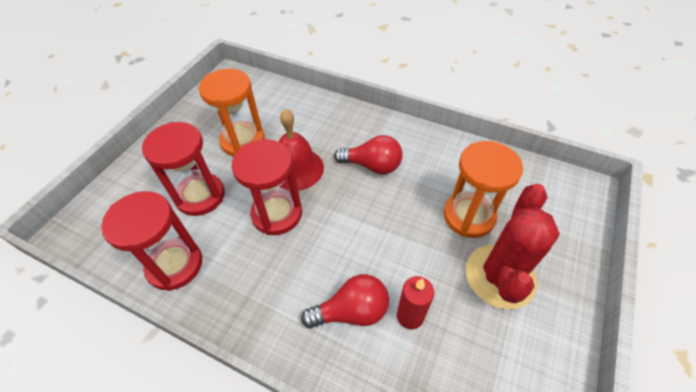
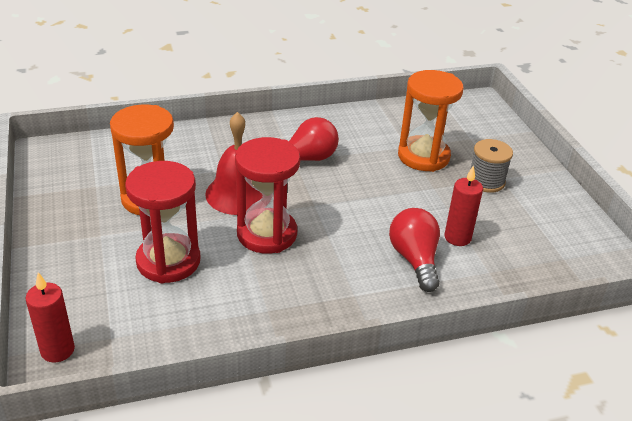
camera: 45 degrees left, 15 degrees down
(84, 220) = (57, 350): none -> red candle
(175, 265) = (220, 321): red hourglass -> none
(351, 311) = (414, 259): red light bulb -> red light bulb turned 45 degrees counterclockwise
(500, 276) = (486, 181): red cactus -> grey spool

